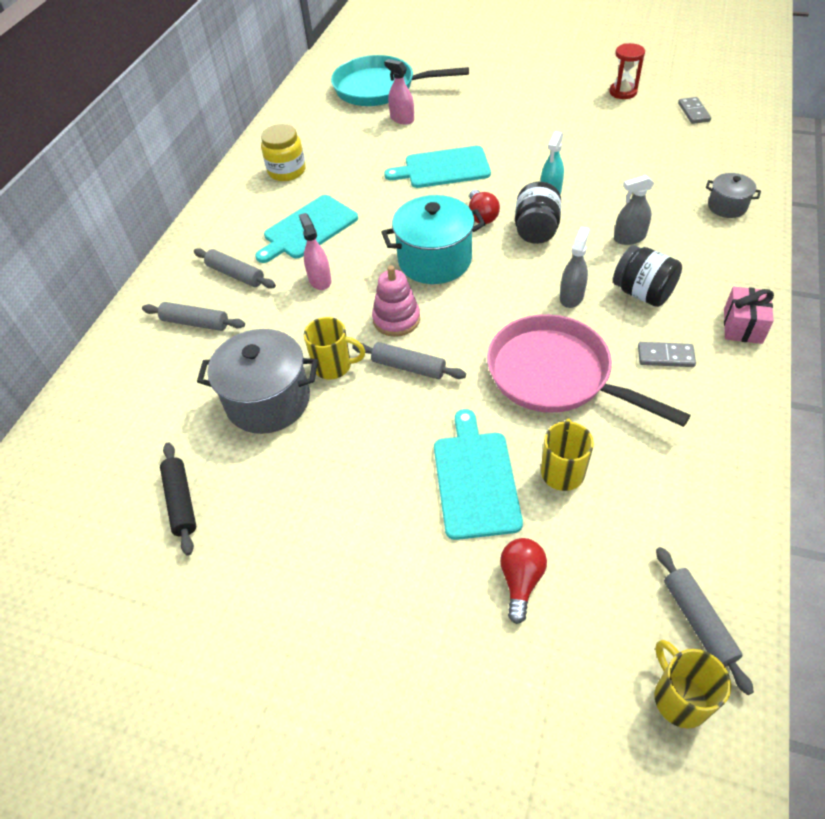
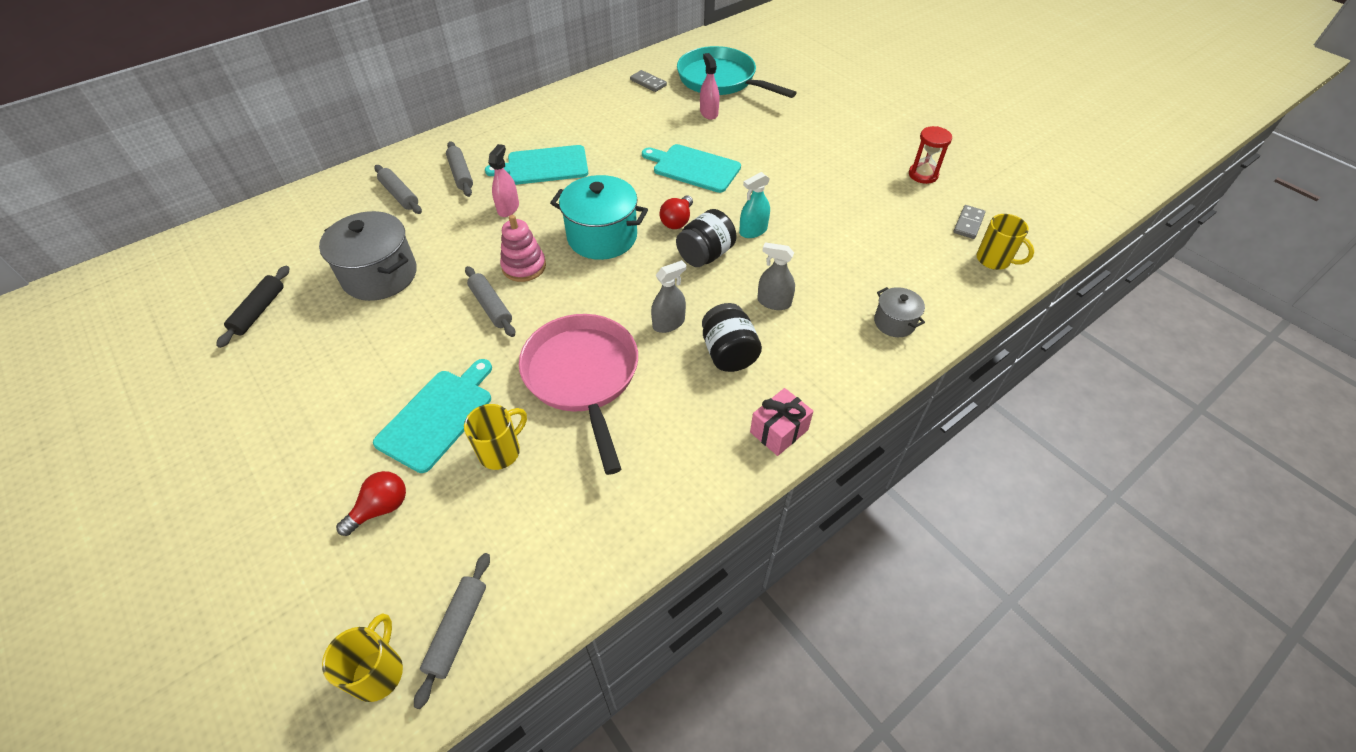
camera: 30 degrees right, 0 degrees up
(287, 171) = (579, 114): yellow jar -> none
(334, 366) = (445, 276): yellow mug -> yellow mug (994, 260)
(665, 356) = (683, 415): grey domino -> grey domino (648, 83)

